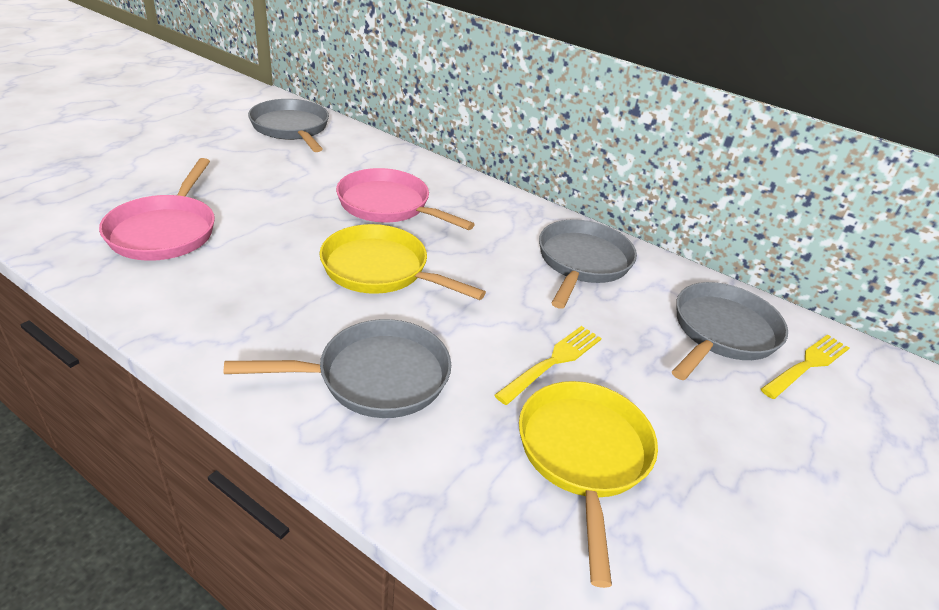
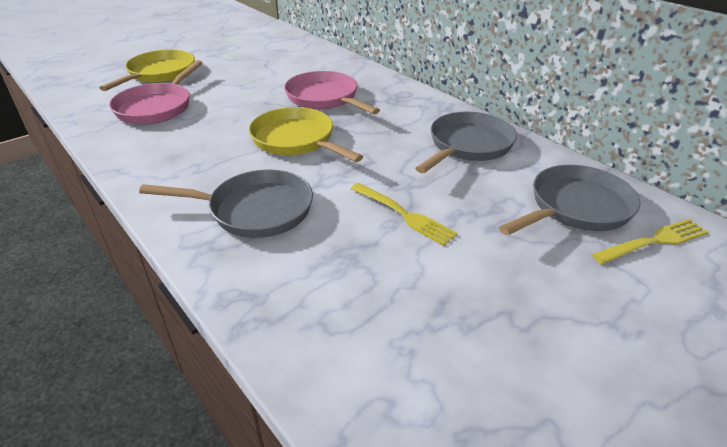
camera: 20 degrees right, 0 degrees up
(291, 128) = (278, 46): grey pan -> none
(552, 362) = (404, 214): yellow fork -> yellow fork turned 75 degrees clockwise
(583, 455) = (396, 284): yellow pan -> yellow pan (159, 74)

